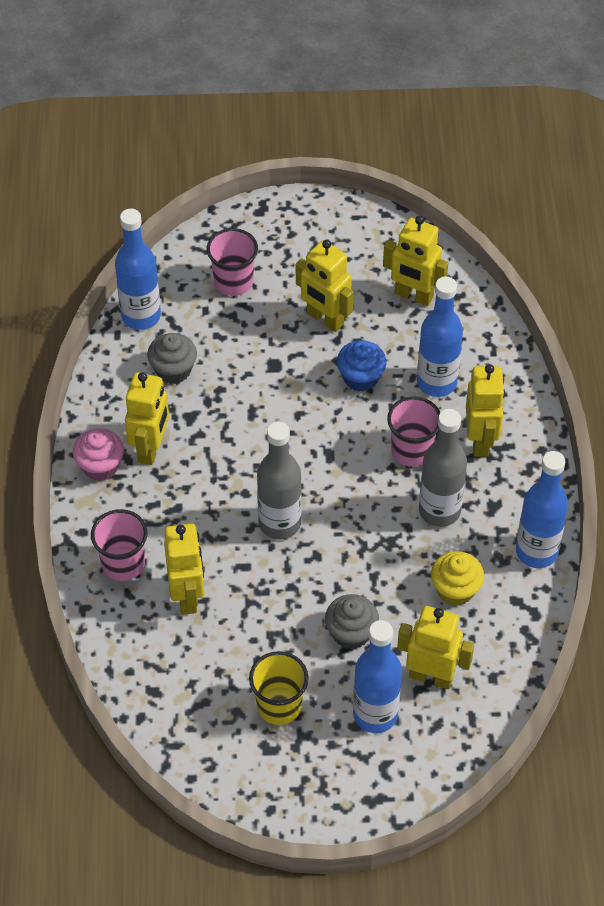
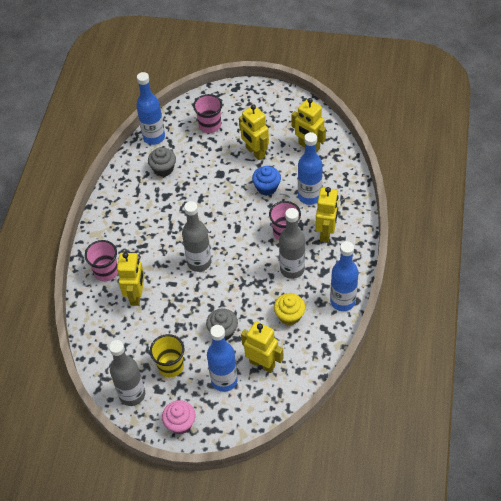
camera: 15 degrees right, 0 degrees up
(100, 466) = (109, 216): pink cupcake -> pink cupcake (180, 423)
(151, 448) = (139, 210): yellow robot -> none
(227, 764) = (132, 394): none -> grey bottle

